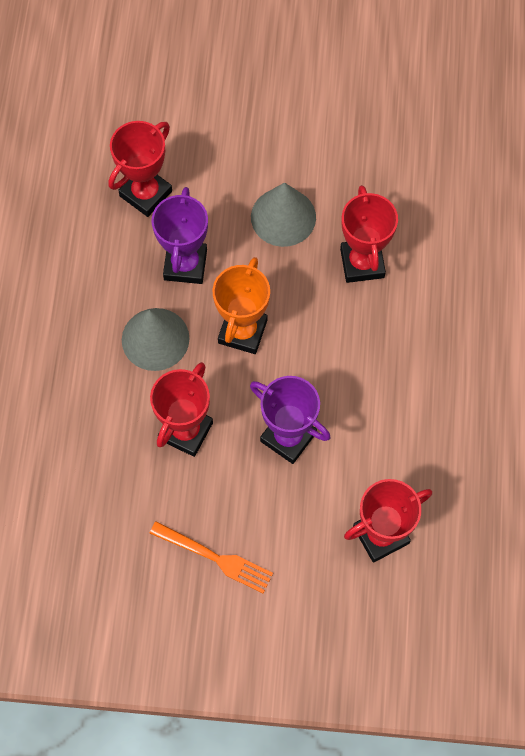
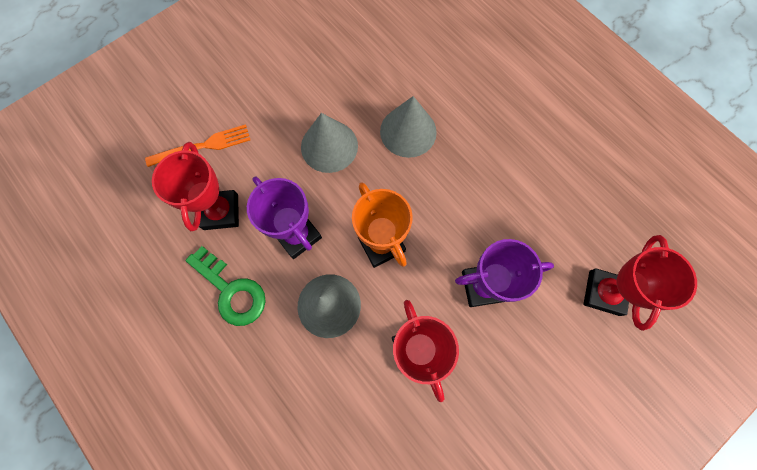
camera: 45 degrees left, 5 degrees up
(95, 261) = (231, 291): none -> green key
(216, 558) = (527, 419): orange fork -> orange fork (203, 146)
(362, 263) = (408, 131): red trophy -> grey cone

